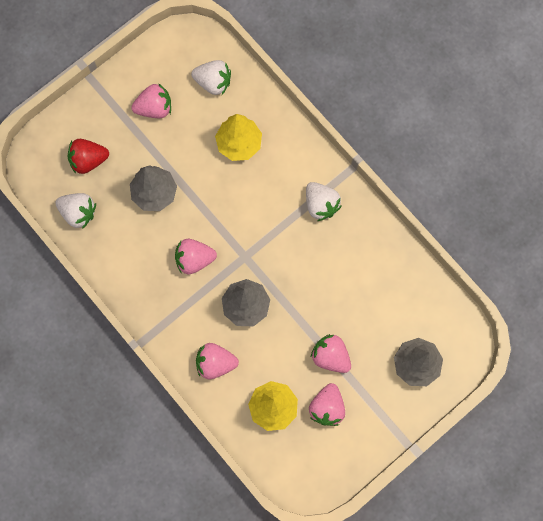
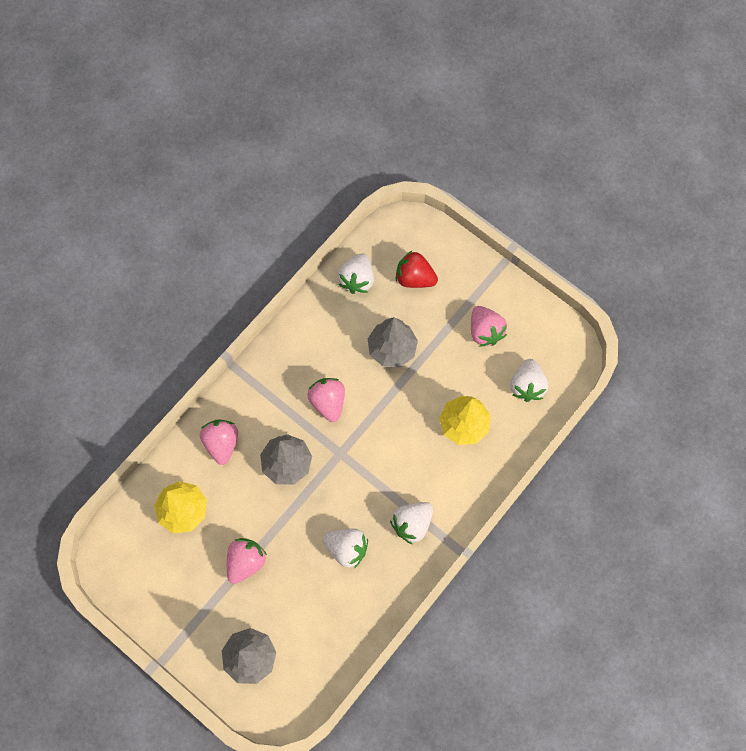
camera: 80 degrees right, 5 degrees down
(88, 160) = (414, 278): red strawberry -> red strawberry turned 45 degrees counterclockwise
(327, 407) = (190, 567): pink strawberry -> none
(333, 265) = (346, 548): none -> white strawberry

